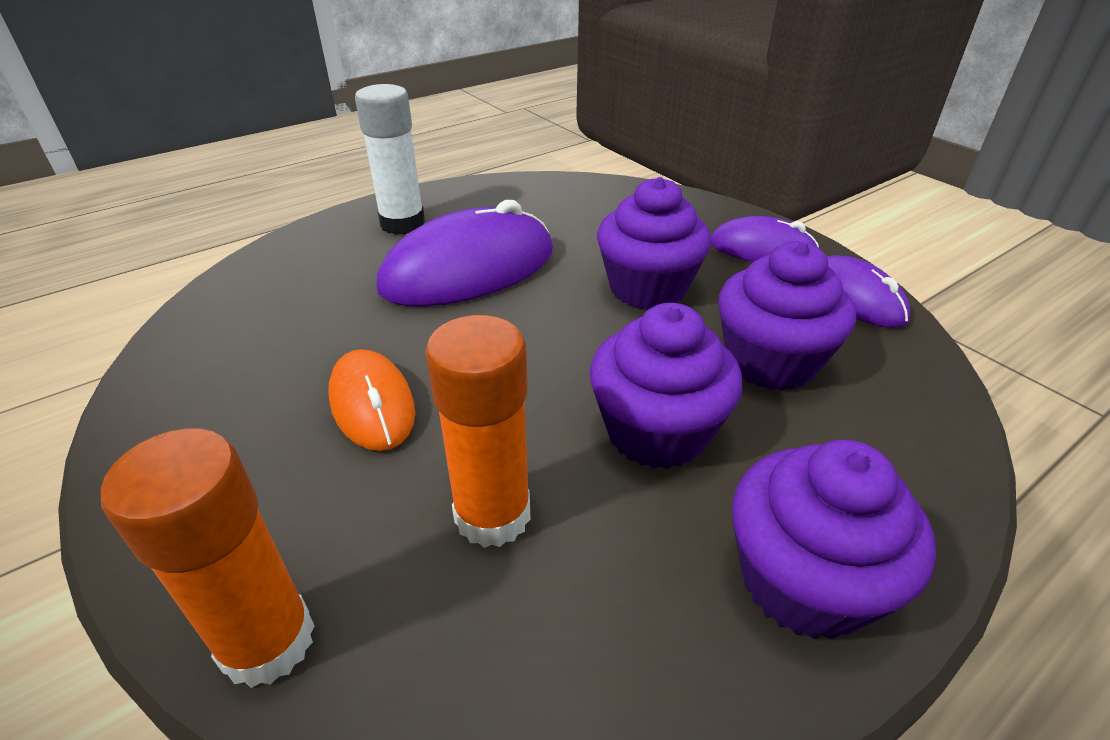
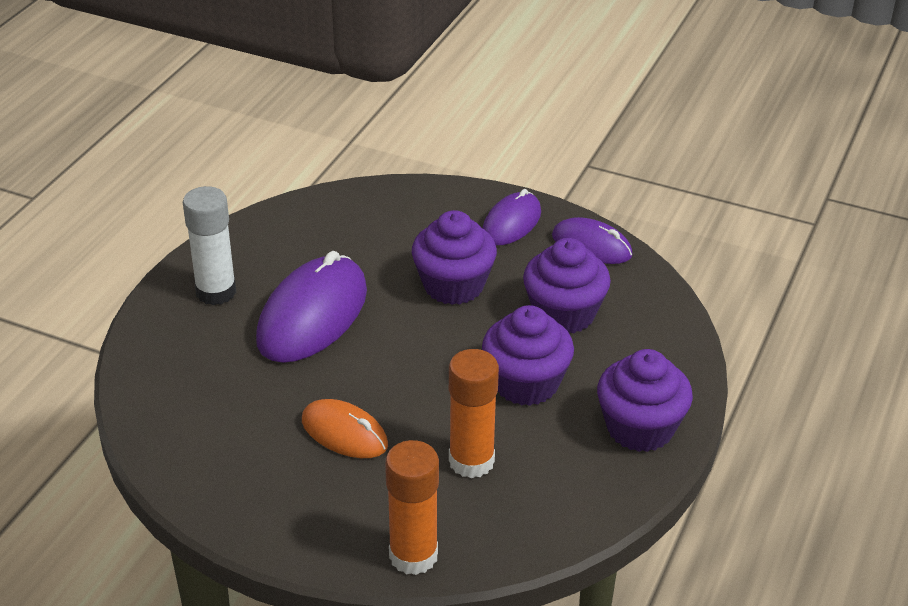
camera: 30 degrees left, 0 degrees up
(762, 249) = (511, 223): purple mouse -> purple mouse turned 45 degrees counterclockwise

